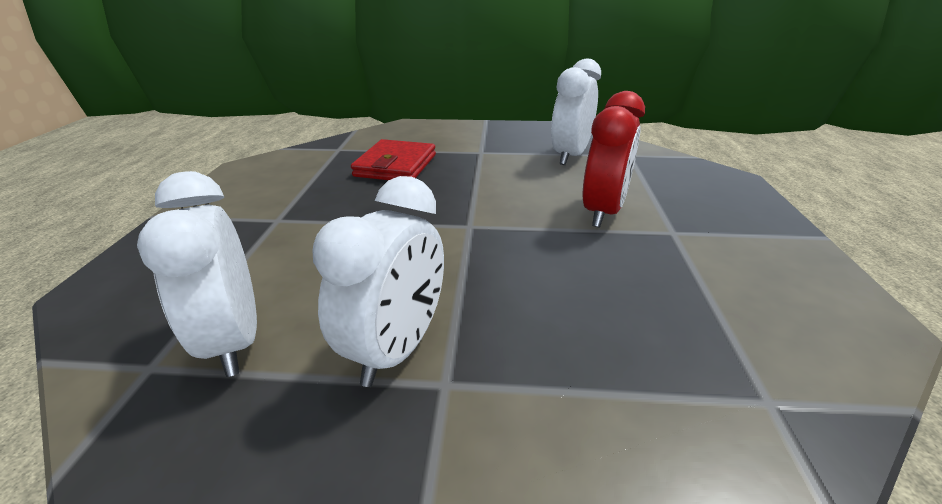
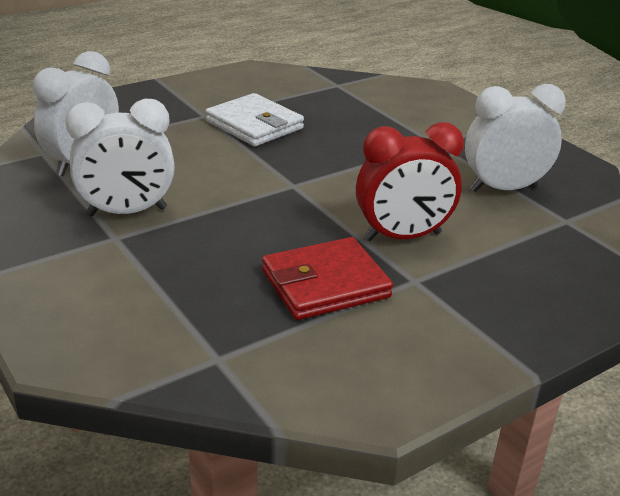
camera: 50 degrees right, 0 degrees up
(339, 203) = (254, 125): none -> white wallet
(396, 165) = (345, 119): red wallet -> red wallet (325, 284)

